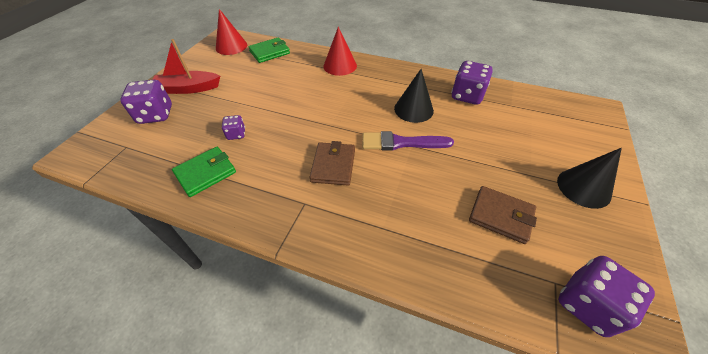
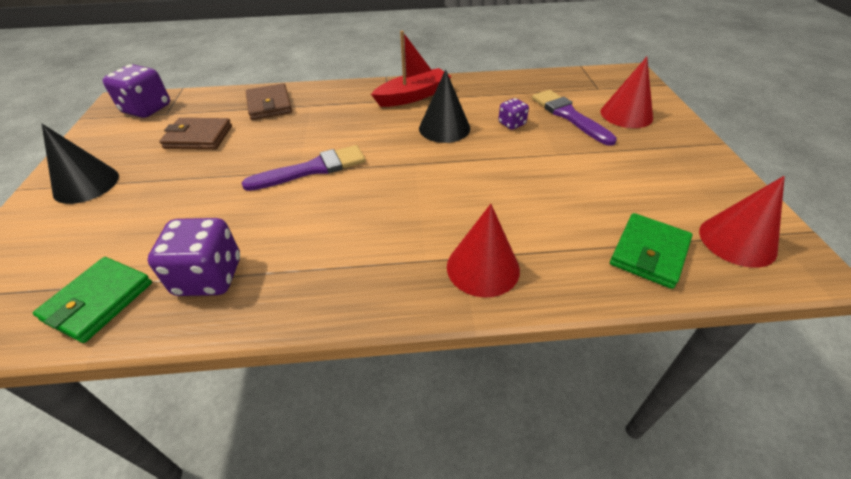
camera: 155 degrees right, 5 degrees down
(156, 115) = (626, 114): purple dice -> red cone
(188, 89) = (651, 148): red boat -> red boat (413, 96)
(191, 127) = (569, 116): none -> purple brush
(206, 173) = (495, 93): green wallet -> green wallet (99, 301)
(333, 165) = (381, 128): brown wallet -> brown wallet (269, 105)
(413, 109) = (306, 219): black cone -> black cone (444, 128)

